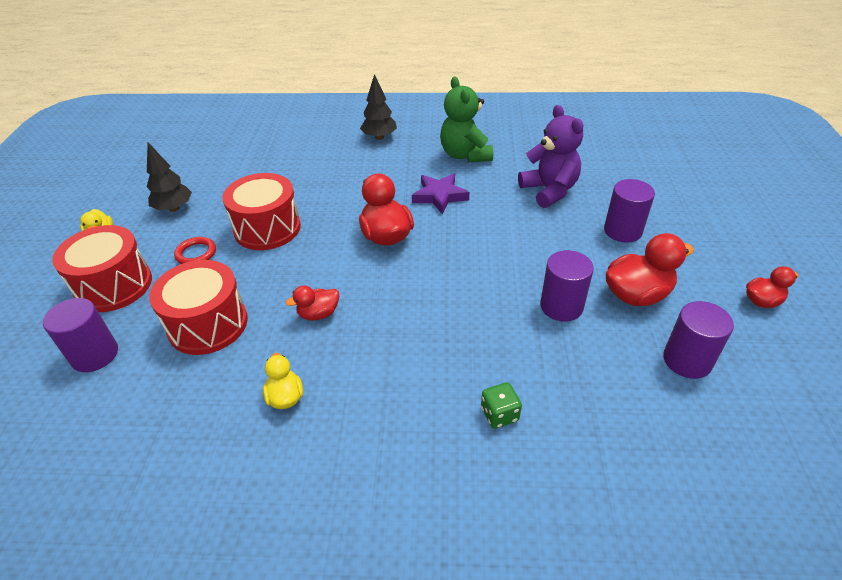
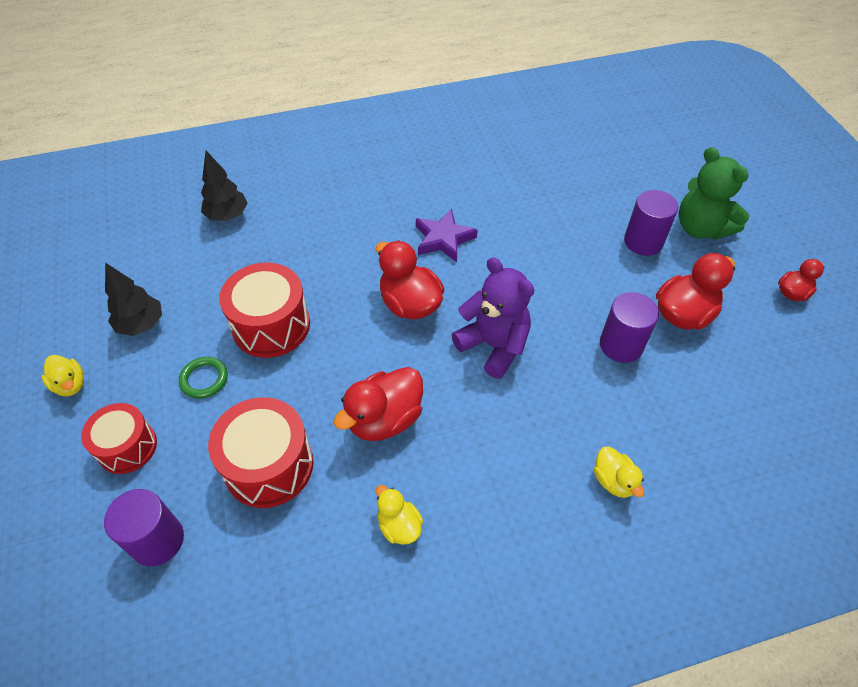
camera: 20 degrees left, 10 degrees up
(114, 285) = (127, 447): red drum -> red drum, size x0.66
(196, 253) = (204, 379): red ring -> green ring
(318, 314) = (384, 419): red duck -> red duck, size x1.74
(379, 137) = (339, 172): black tree -> black tree (227, 216)
(465, 155) = (446, 178): green teddy bear -> green teddy bear (701, 228)
(499, 414) = (613, 481): green dice -> yellow duck
(549, 191) = (553, 207): purple teddy bear -> purple teddy bear (493, 346)
(687, 360) = (752, 374): purple cylinder -> none

